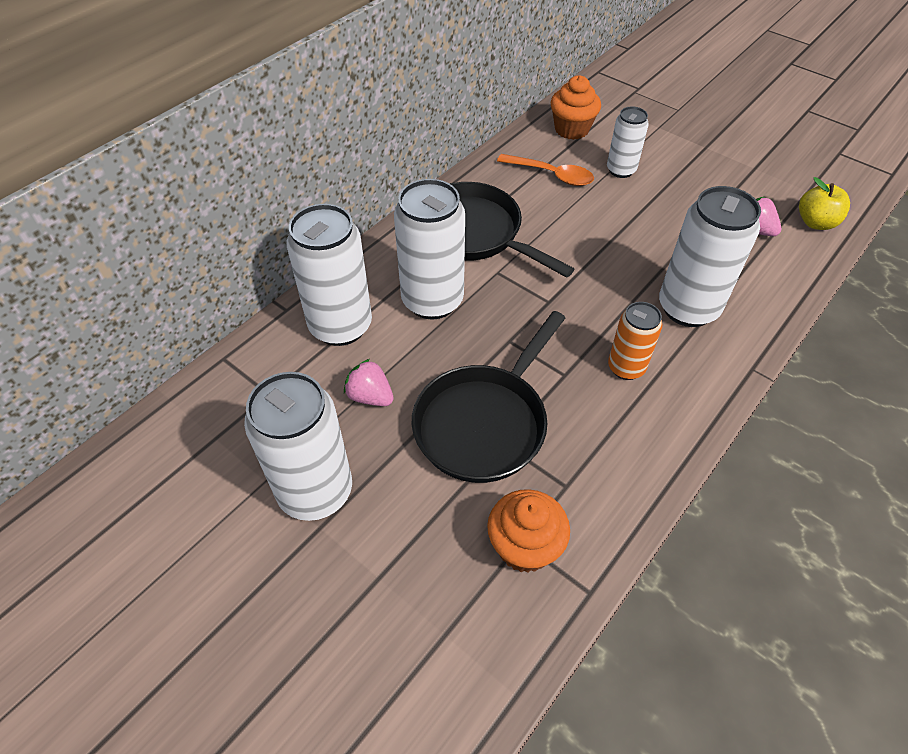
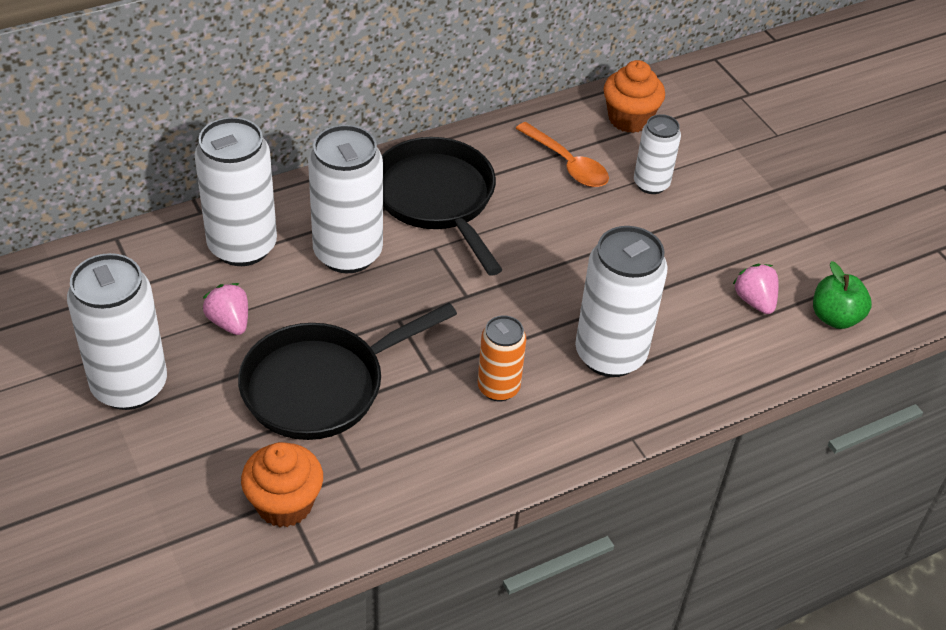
camera: 20 degrees right, 5 degrees down
(815, 223) = (835, 317): yellow apple -> green apple

